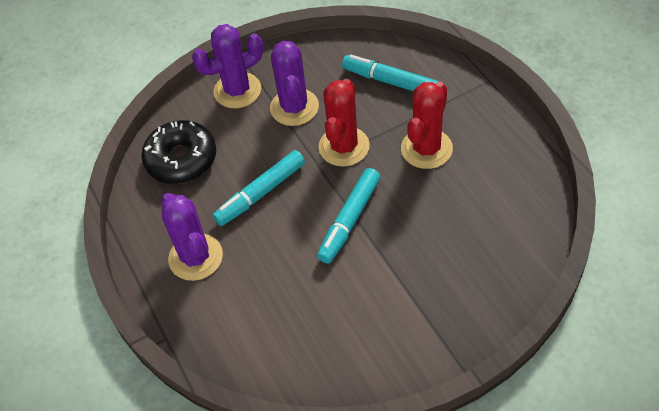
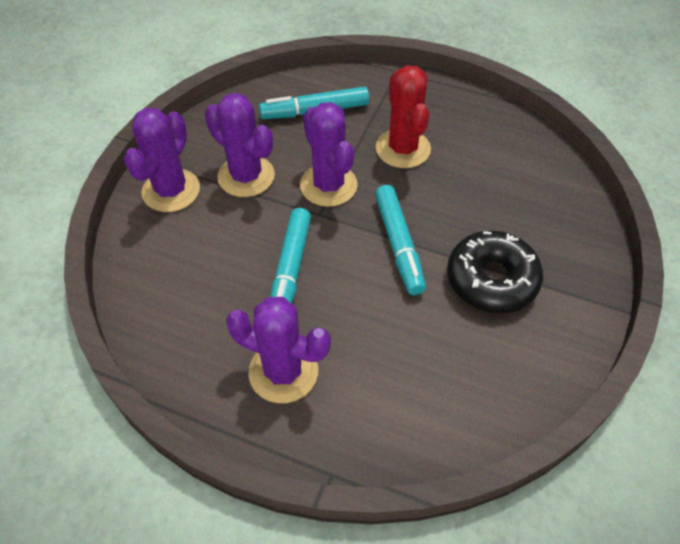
camera: 45 degrees left, 0 degrees up
(181, 159) = (172, 286): black donut -> black donut (491, 280)
(344, 146) = (328, 185): red cactus -> purple cactus

